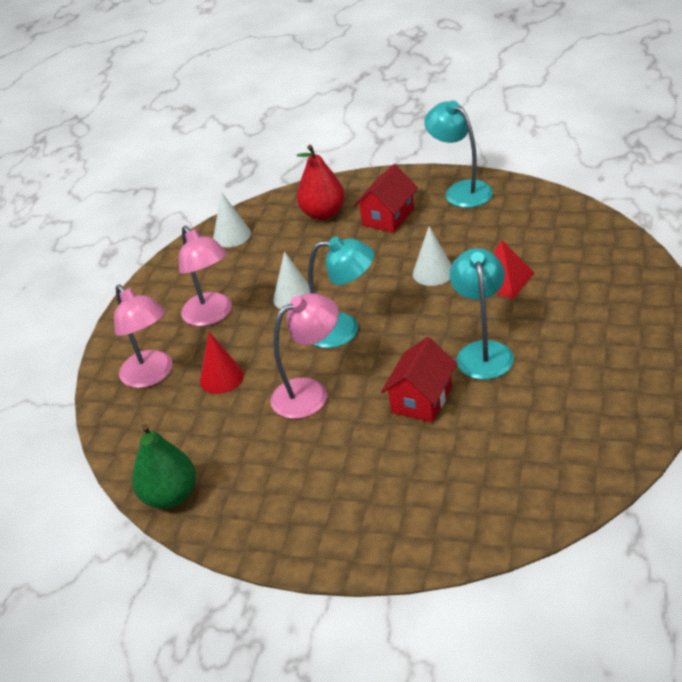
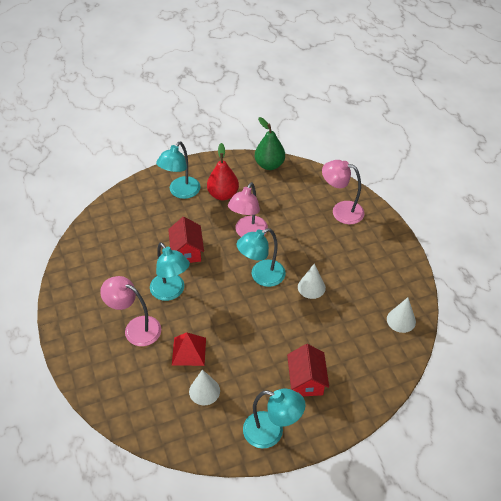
camera: 140 degrees right, 10 degrees up
(212, 316) = (348, 256): pink lamp -> pink lamp (136, 328)
(221, 378) = (303, 223): red cone -> none
(323, 214) = (356, 366): red pear -> red pear (223, 194)
(360, 506) = (181, 192): none -> turquoise lamp
(433, 272) = (238, 340): white cone -> white cone (204, 391)

